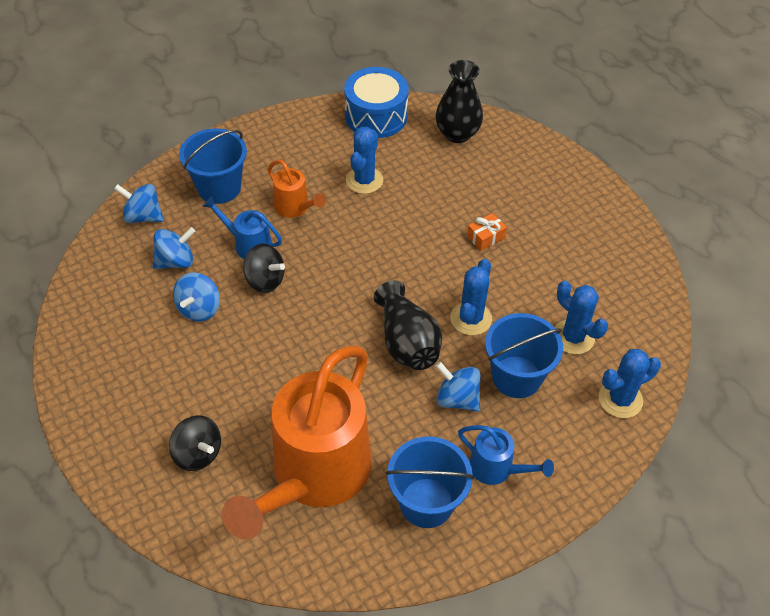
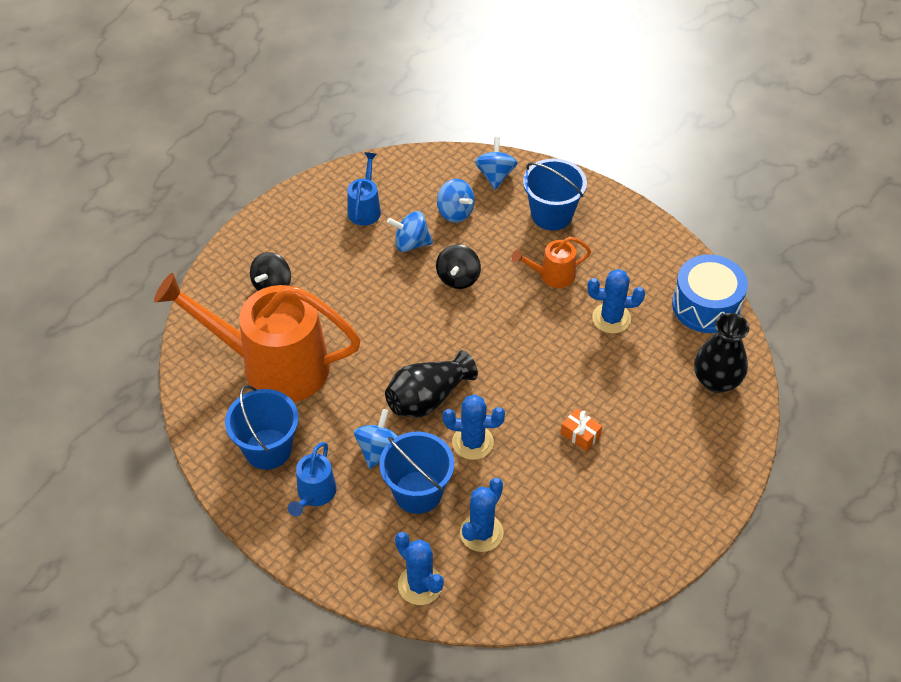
camera: 75 degrees right, 0 degrees up
(248, 244) = (493, 254): blue watering can -> blue watering can (365, 208)
(295, 208) = (552, 275): orange watering can -> orange watering can turned 45 degrees clockwise

